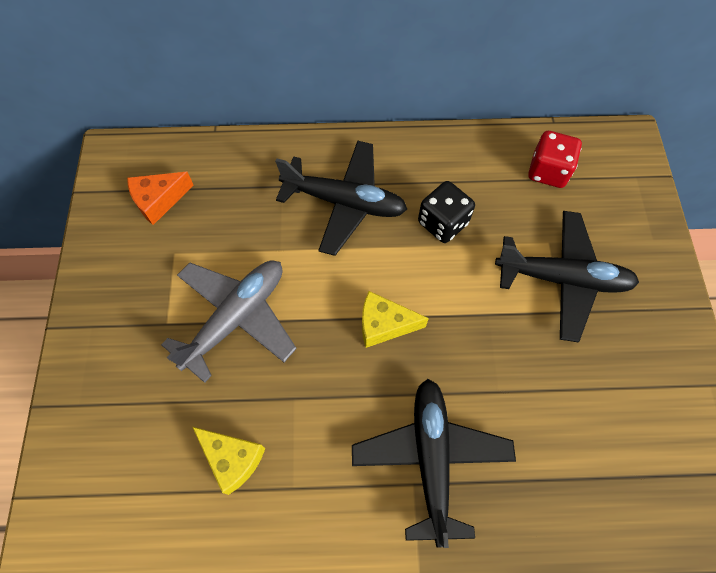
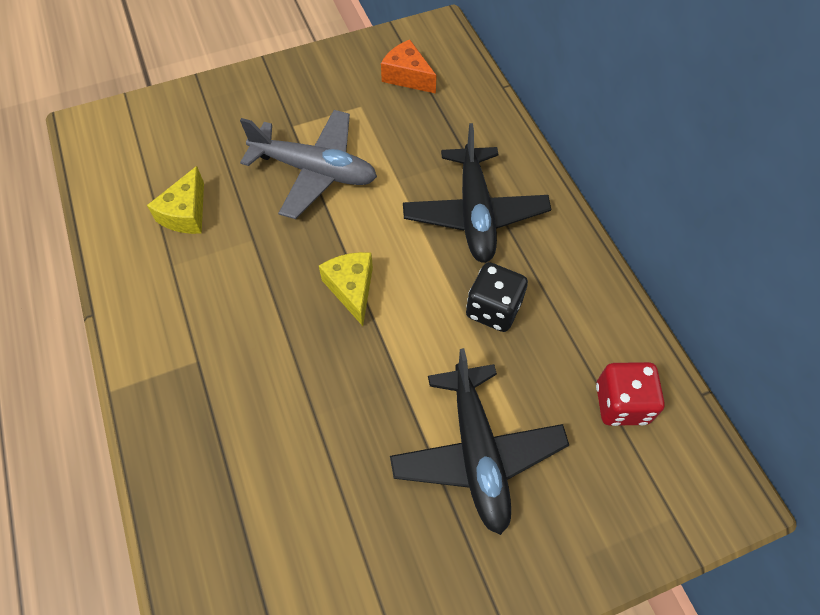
camera: 70 degrees right, 5 degrees down
(431, 458) = (226, 369): black plane -> none

